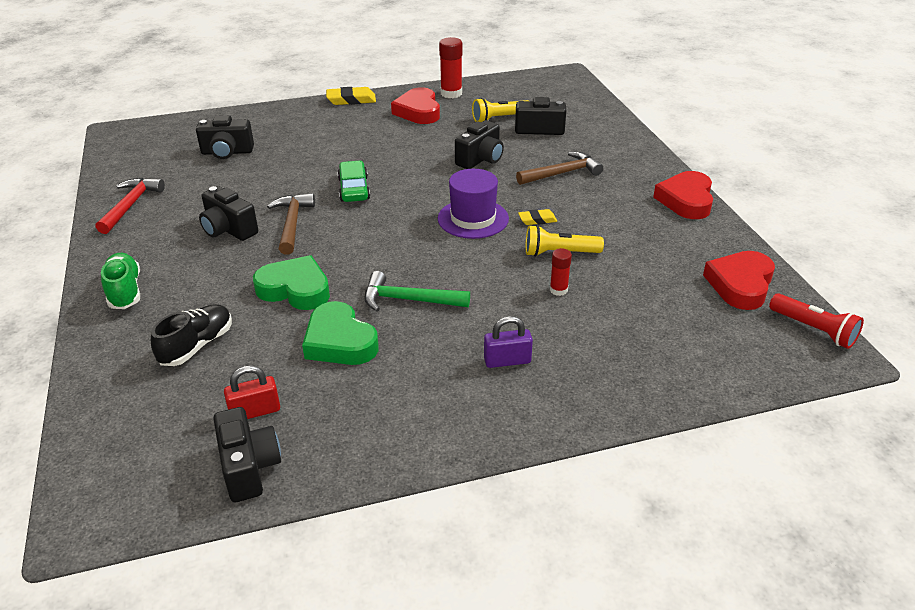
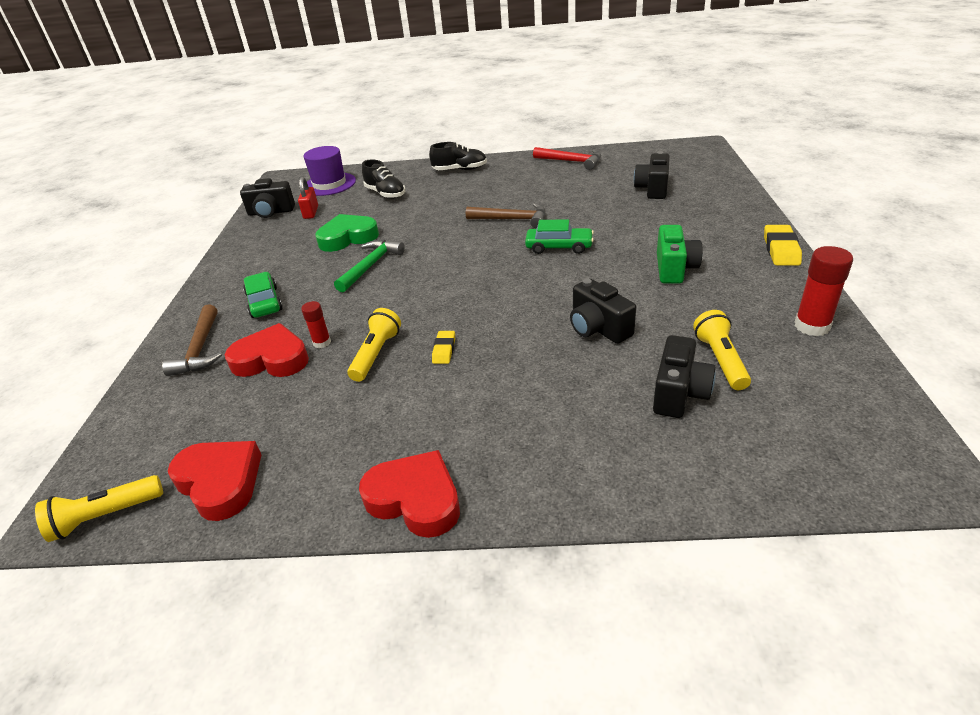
camera: 110 degrees right, 0 degrees up
(125, 291) = (460, 170): green shoe -> black shoe
(229, 229) = (517, 196): black camera -> none
(295, 289) = (420, 222): green heart -> none
(386, 136) = (674, 268): none -> green camera
(418, 111) = (746, 294): red heart -> red heart (271, 359)
(473, 219) = (470, 308): purple hat -> purple hat (329, 184)
(507, 361) = (264, 302): purple padlock -> green car
(562, 173) = (539, 390): brown hammer -> brown hammer (200, 349)
(813, 330) = (105, 516): red flashlight -> yellow flashlight

